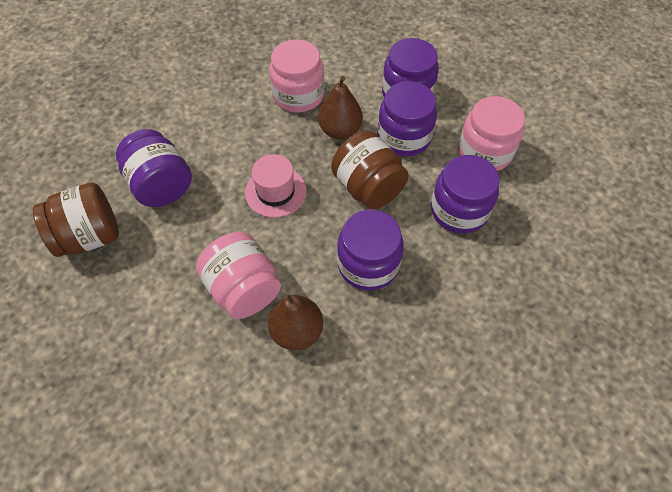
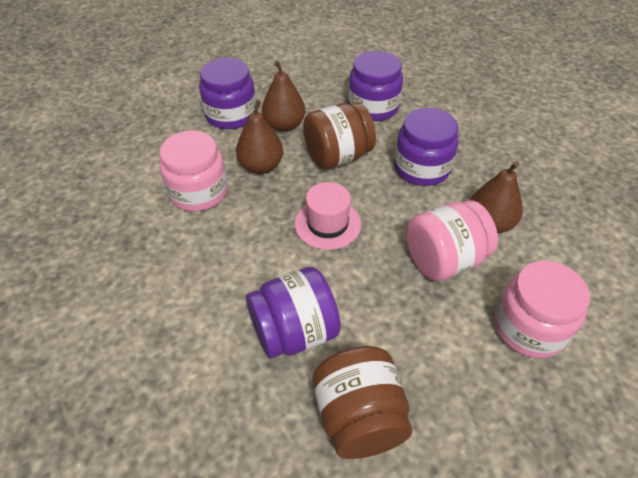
camera: 80 degrees left, 10 degrees down
(404, 137) = (284, 125): purple jar -> brown pear
(484, 152) = (315, 83): pink jar -> pink jar (529, 327)

